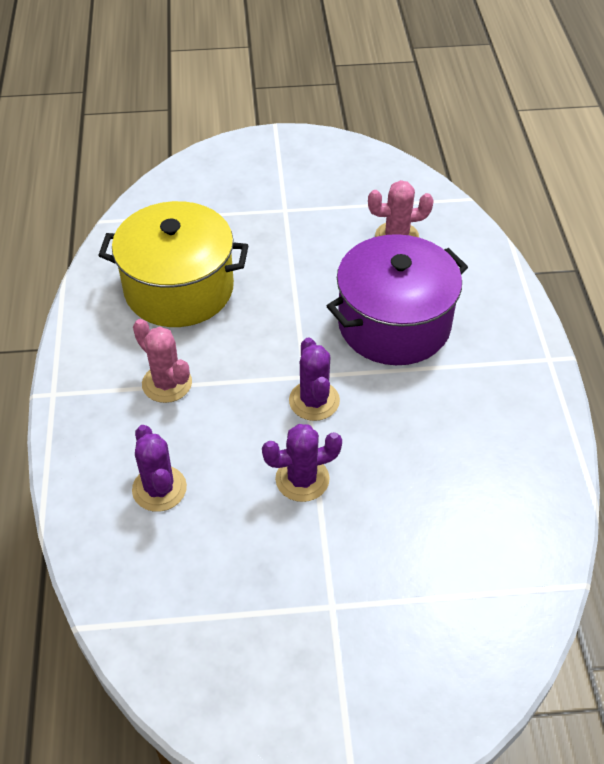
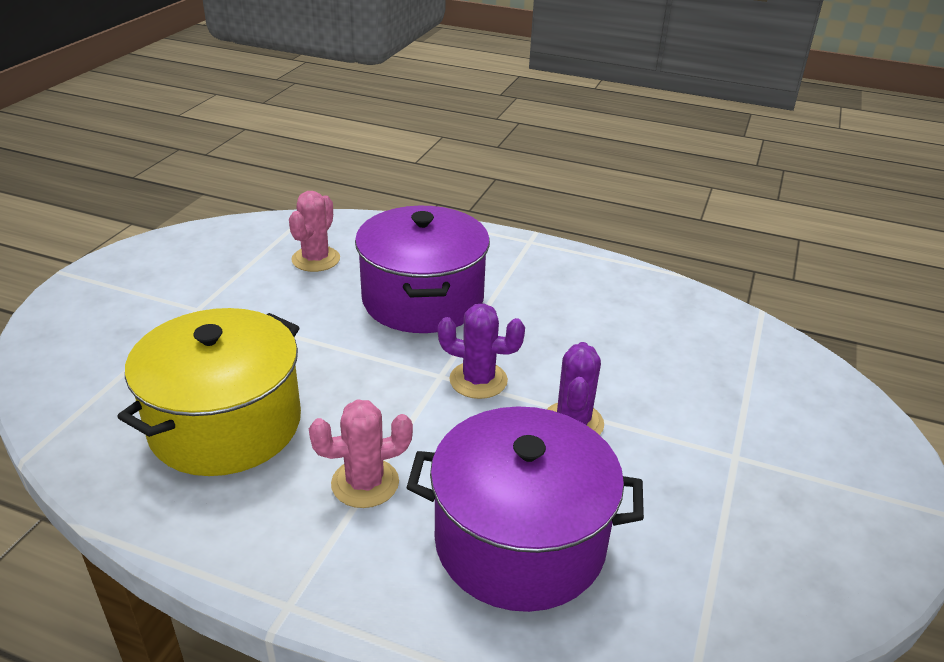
camera: 65 degrees left, 15 degrees down
(159, 489) = (520, 541): purple cactus -> purple pot

